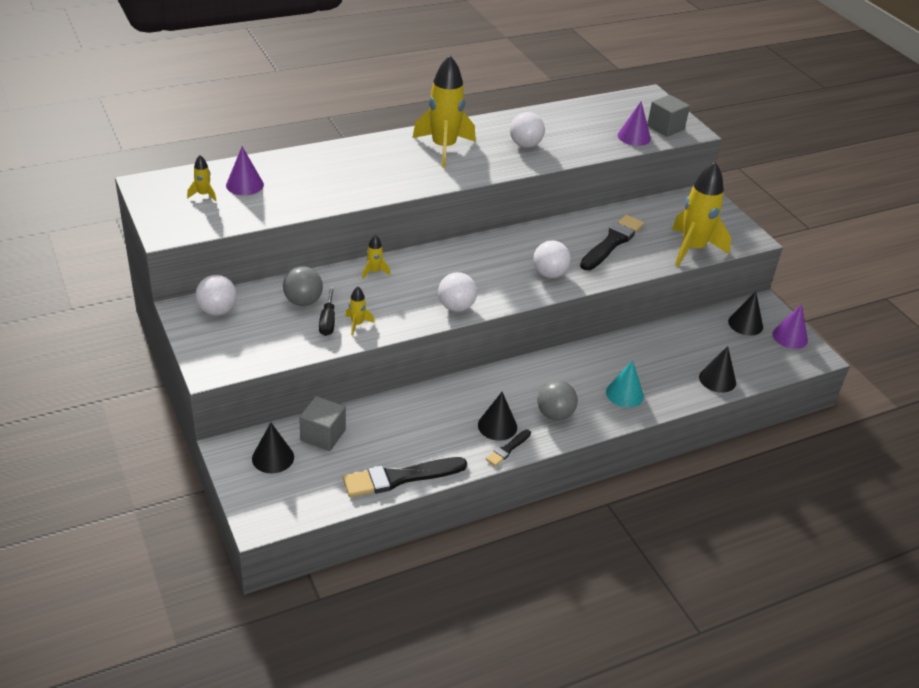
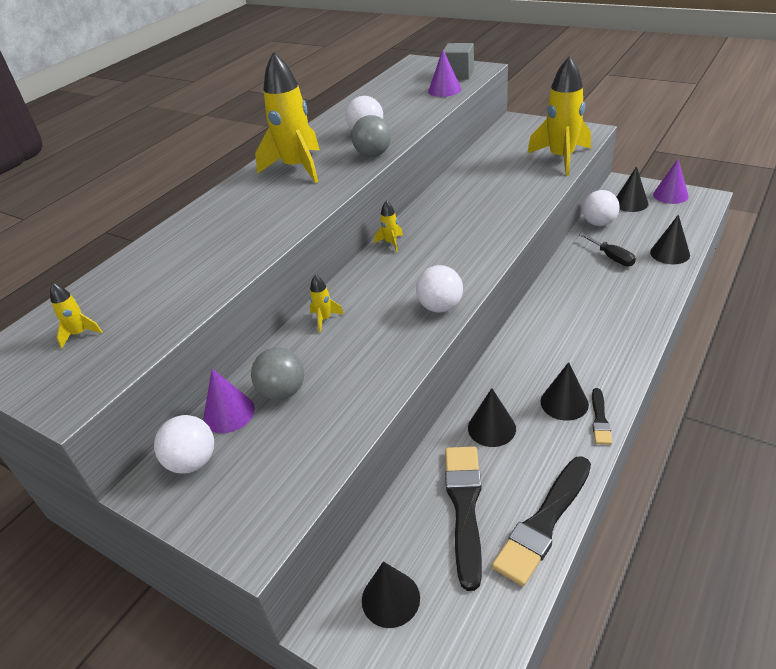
camera: 25 degrees left, 0 degrees up
(244, 185) = (122, 298): purple cone -> purple cone (229, 413)
(323, 435) = (416, 530): grey cube -> none
(327, 321) = (332, 397): black screwdriver -> black screwdriver (612, 257)
(357, 324) = (366, 381): yellow rocket -> yellow rocket (391, 243)
(432, 411) = (491, 428): none -> black cone
(549, 274) = (482, 234): white ball -> white ball (598, 223)
(555, 414) = (596, 359): grey ball -> grey ball (373, 154)
(612, 242) = (497, 184): black brush -> black brush (465, 507)
(624, 394) = (623, 306): turquoise cone -> none

